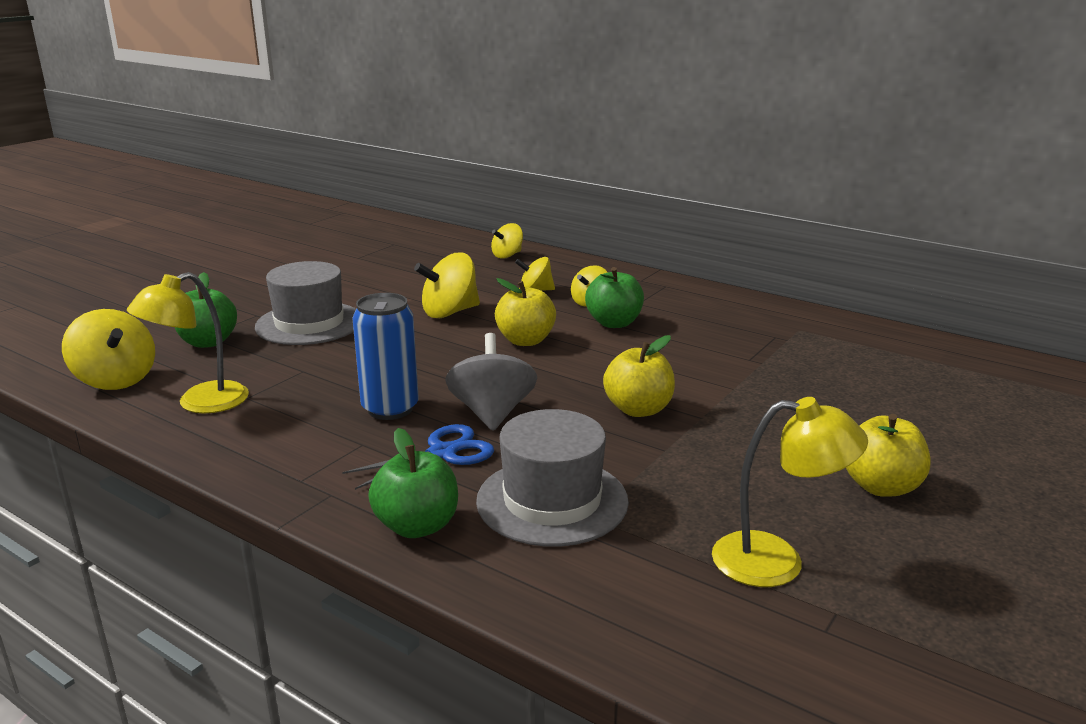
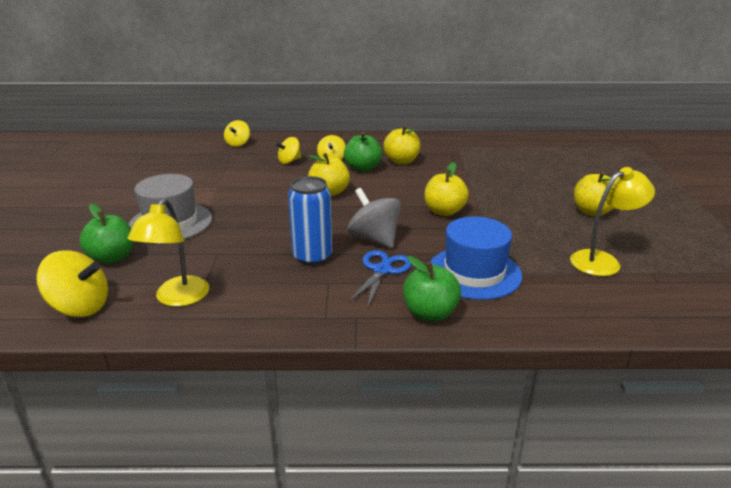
camera: 35 degrees left, 5 degrees up
(449, 312) = (256, 188): yellow spinning top -> none
(552, 501) = (474, 273): grey hat -> blue hat
(682, 328) = (401, 161): none -> yellow apple

